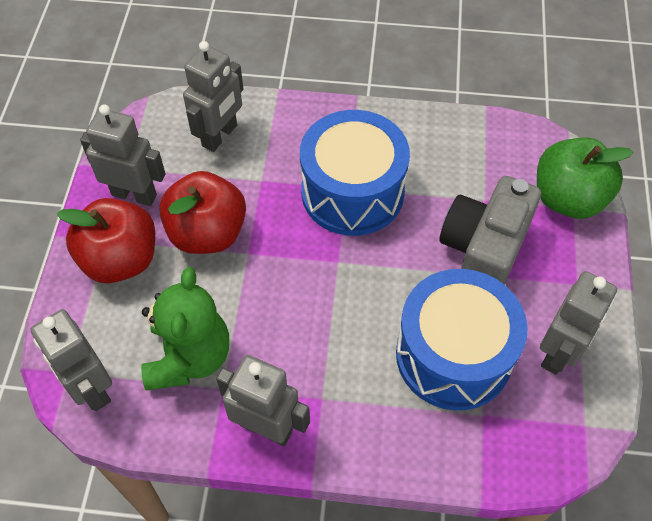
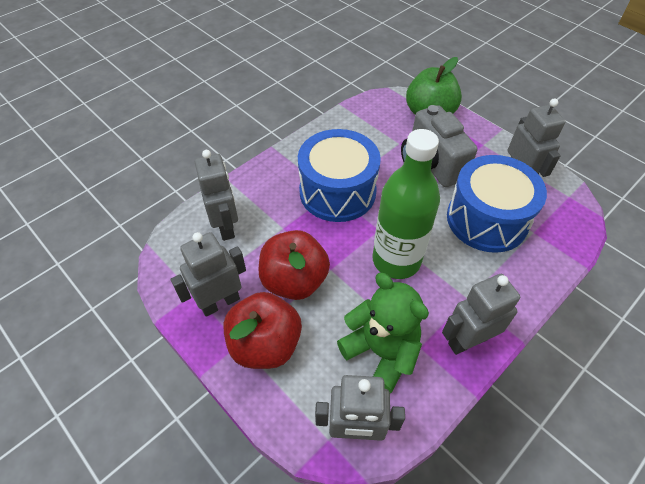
camera: 50 degrees left, 5 degrees down
(311, 302) = (396, 260): none -> green bottle

